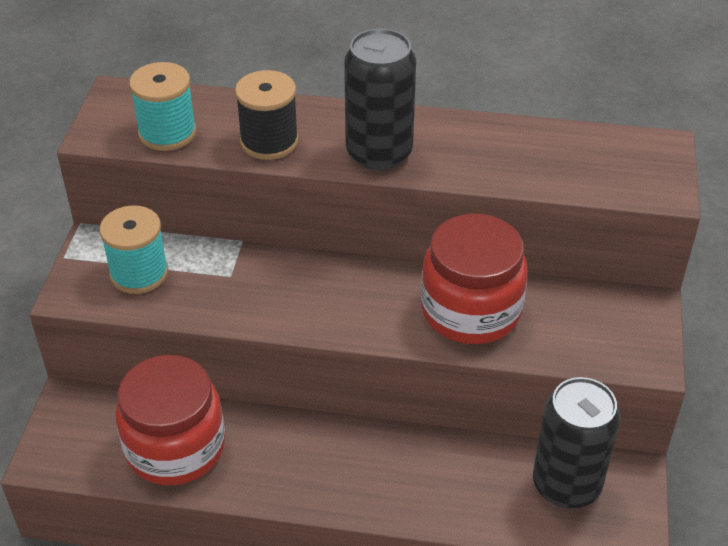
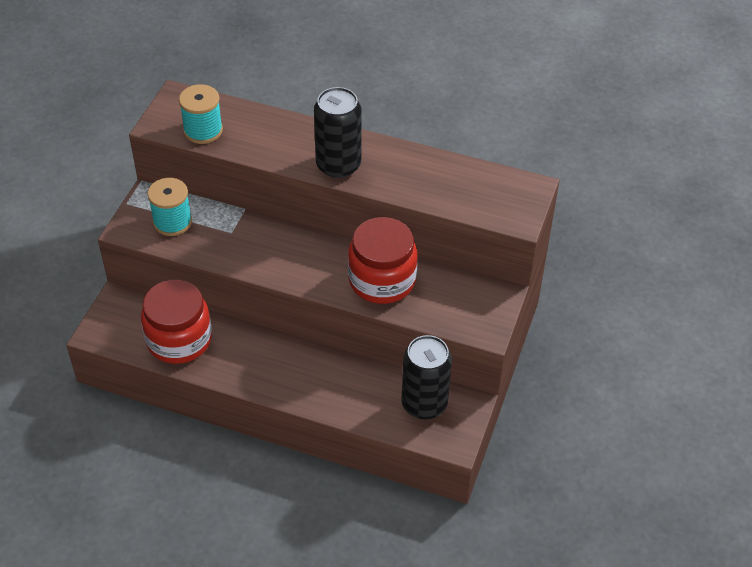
camera: 10 degrees right, 5 degrees up
(269, 141) = (268, 146): black spool -> none

